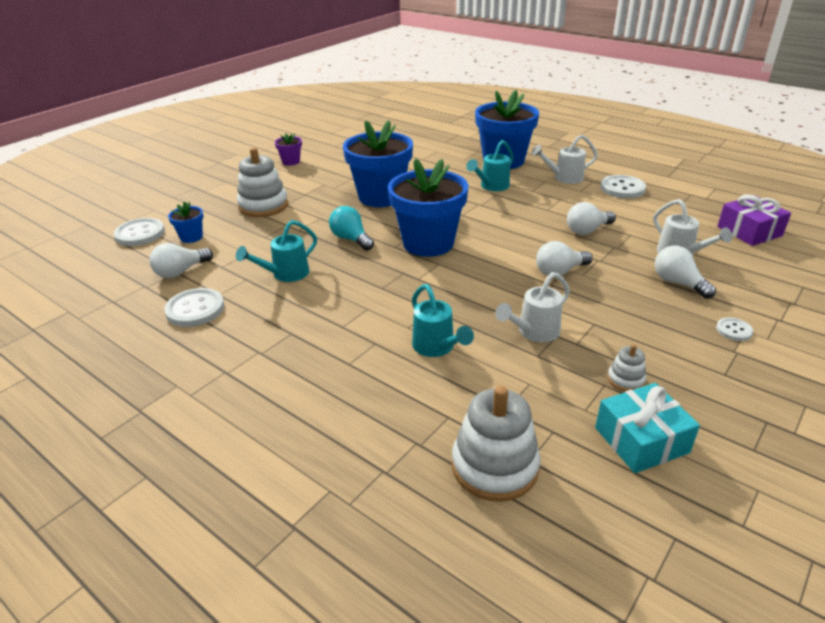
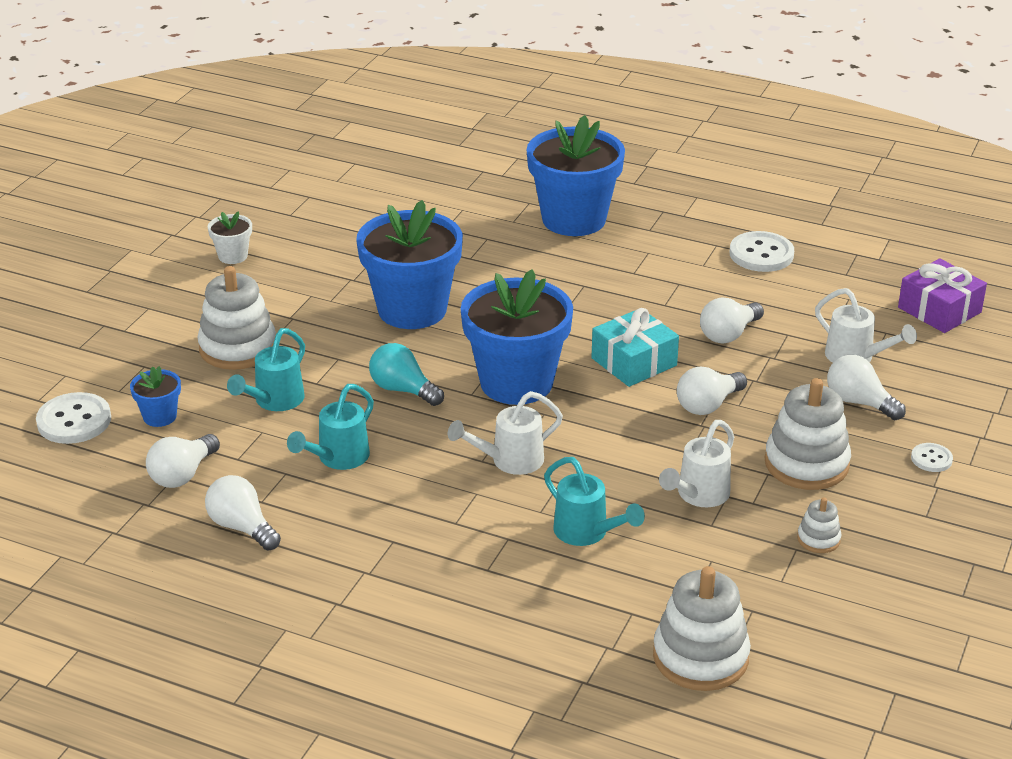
camera: 15 degrees left, 0 degrees up
(195, 309) = (242, 527): white button -> white light bulb
(291, 162) = (233, 256): purple flower pot -> white flower pot
(492, 186) = (572, 271): turquoise watering can -> turquoise watering can (274, 401)
(564, 178) = (674, 244): white watering can -> white watering can (510, 461)
(627, 320) = (806, 464): none -> white stacking toy
(641, 440) = (847, 604): turquoise gift -> turquoise gift (634, 362)

